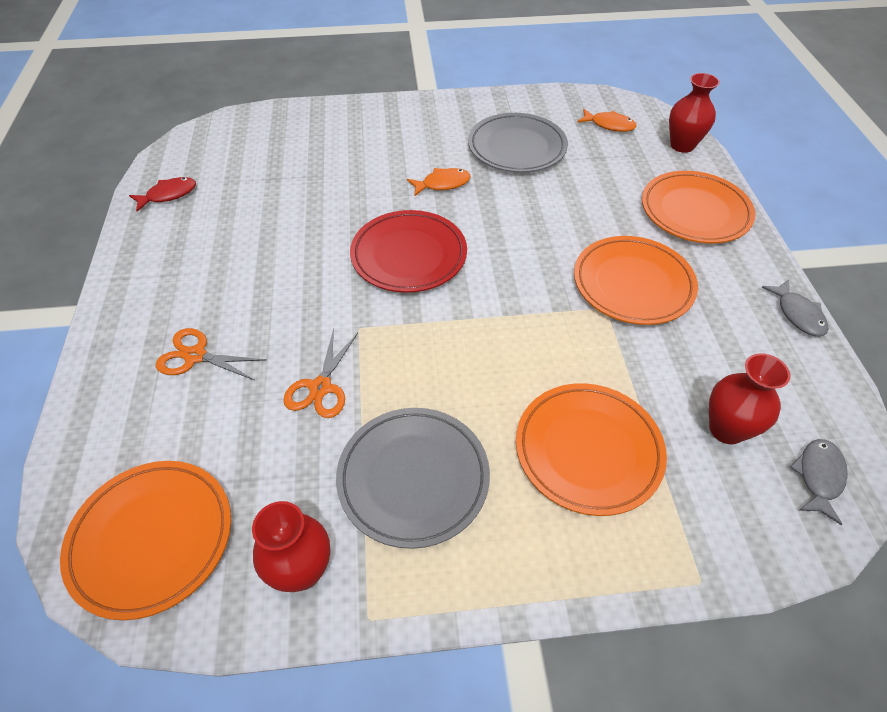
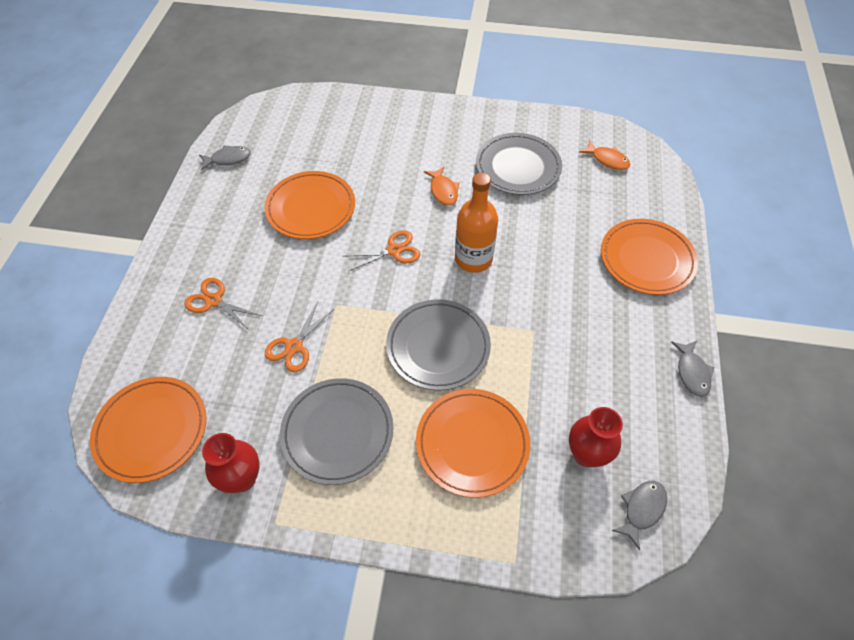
camera: 15 degrees right, 5 degrees up
(168, 195) = (228, 159): red fish -> grey fish
(409, 255) = (394, 251): red plate -> orange scissors
(442, 184) = (443, 191): orange fish -> orange fish turned 75 degrees clockwise
(502, 349) = (438, 347): none -> grey plate
(505, 246) = (473, 259): none -> orange bottle
(633, 284) = (564, 315): orange plate -> orange plate (311, 208)
(682, 145) = (664, 192): red vase -> none

